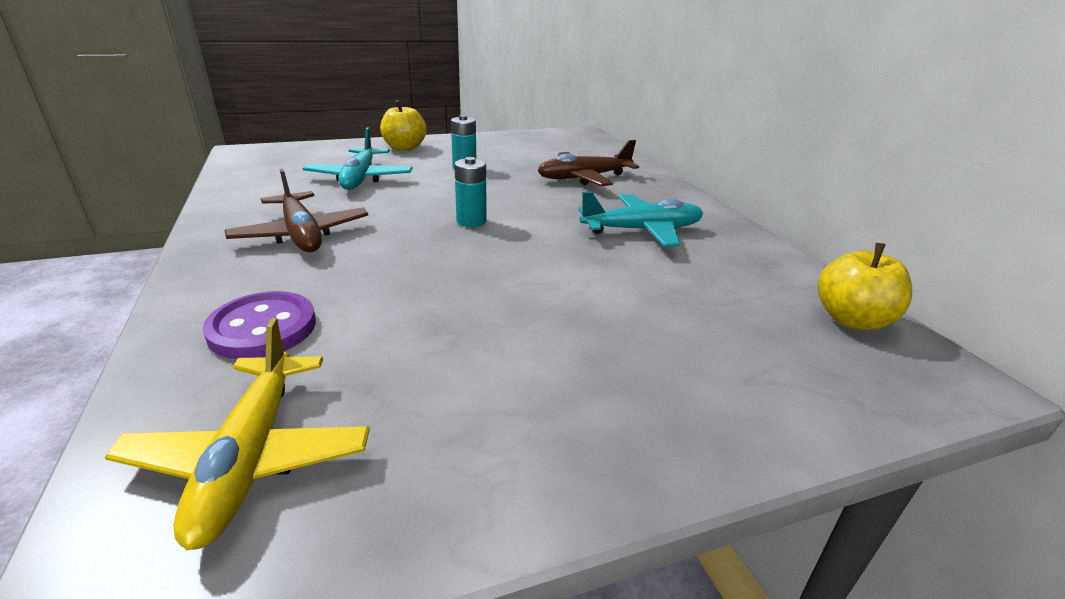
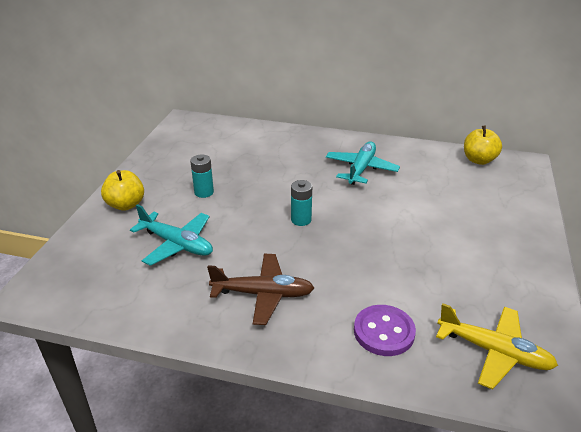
camera: 55 degrees left, 5 degrees up
(584, 178) = (270, 155): brown plane -> none

